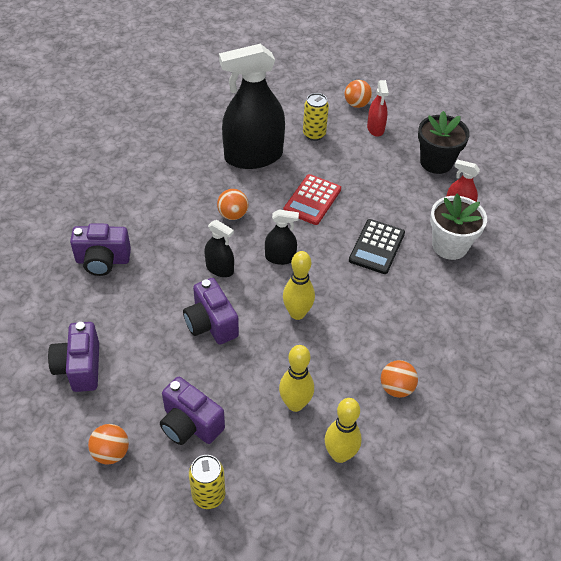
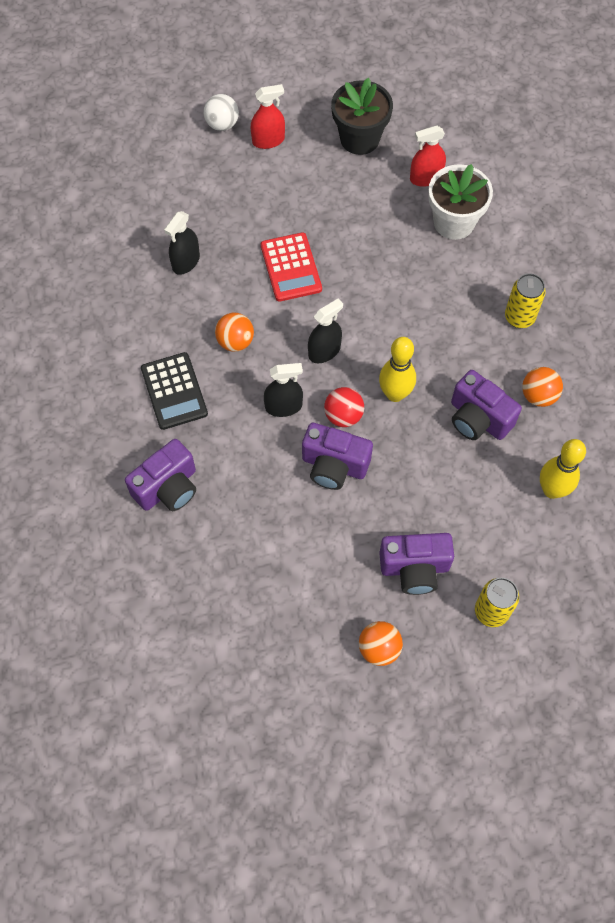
camera: 40 degrees left, 15 degrees up
(79, 367) = (267, 603): purple camera -> purple camera (478, 419)
(250, 301) = (343, 416): none -> red ball
(253, 156) = (186, 262): black spray bottle -> black spray bottle, size x0.46
(295, 404) = (477, 477): yellow bowling pin -> none
(314, 134) = (217, 191): yellow can -> yellow can (519, 317)
(356, 104) = (222, 124): orange ball -> white ball
(375, 128) = (268, 140): red spray bottle -> red spray bottle turned 60 degrees counterclockwise
(376, 247) = (395, 272): black calculator -> black calculator (174, 391)

